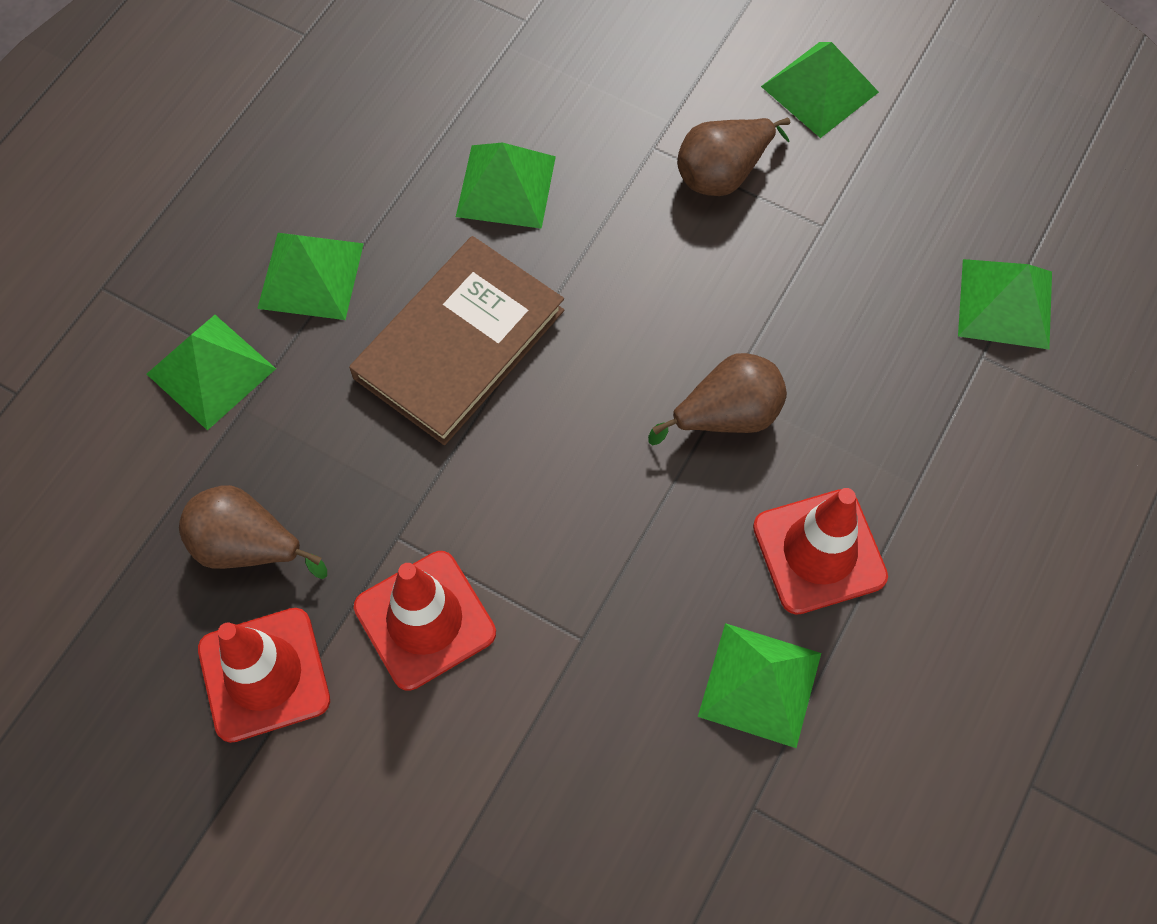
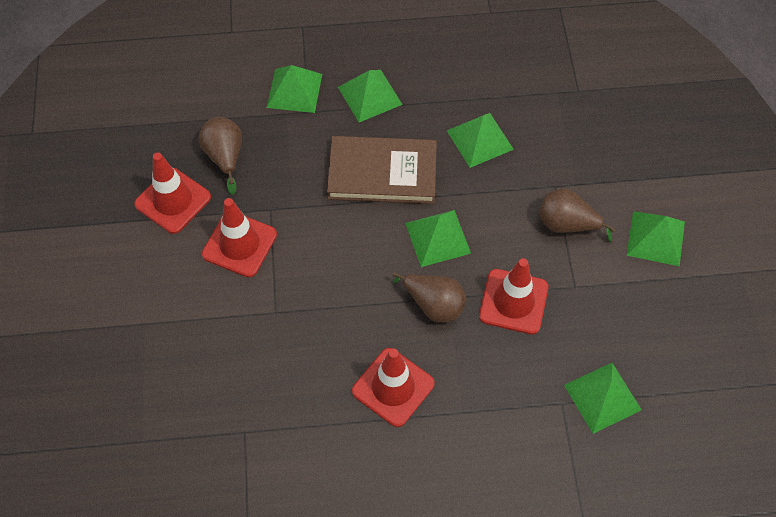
camera: 55 degrees right, 5 degrees down
(760, 684) = (306, 400): green pyramid -> green pyramid (438, 238)
(793, 313) = (513, 301): none -> red traffic cone

